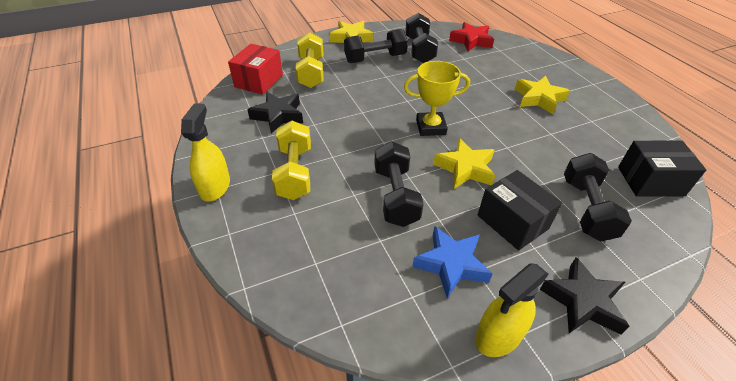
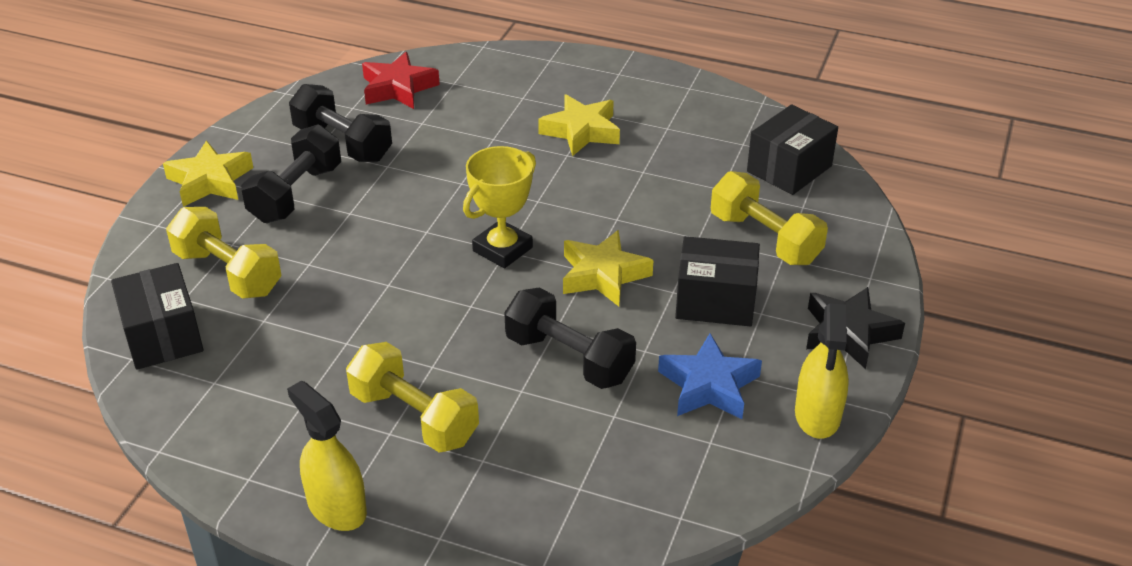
camera: 45 degrees left, 5 degrees down
(259, 81) = (163, 336): red box -> black box
(278, 115) = (277, 364): black star -> none
(586, 209) = (765, 239): black dumbbell -> yellow dumbbell

